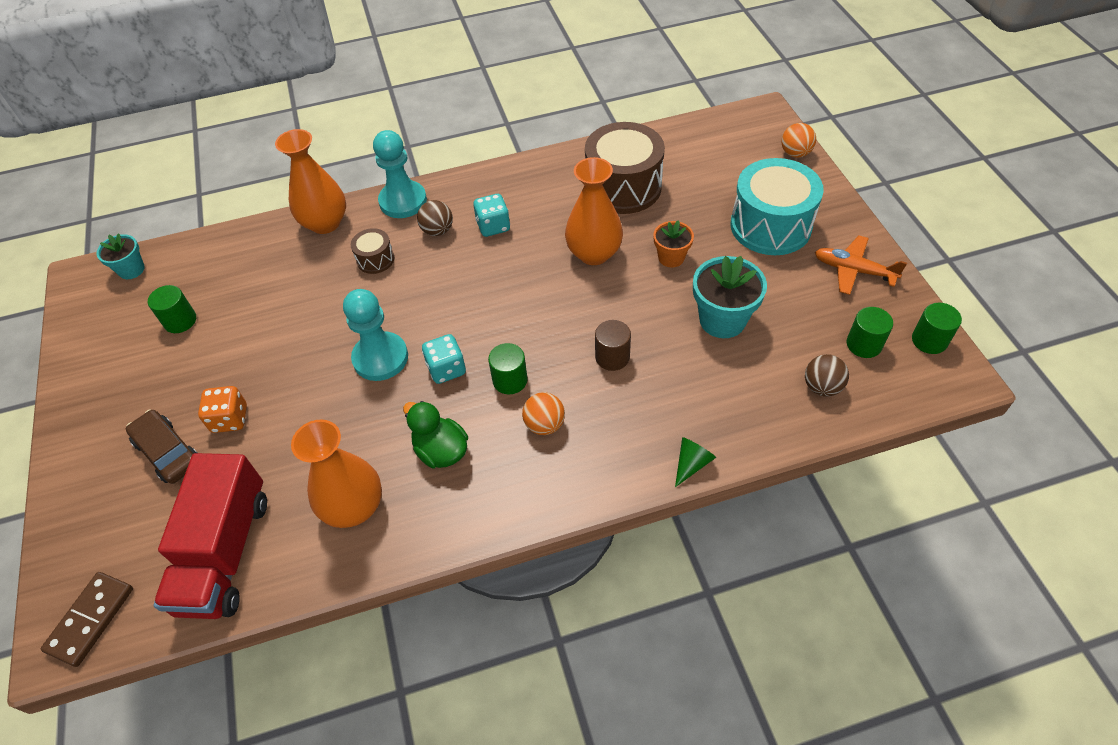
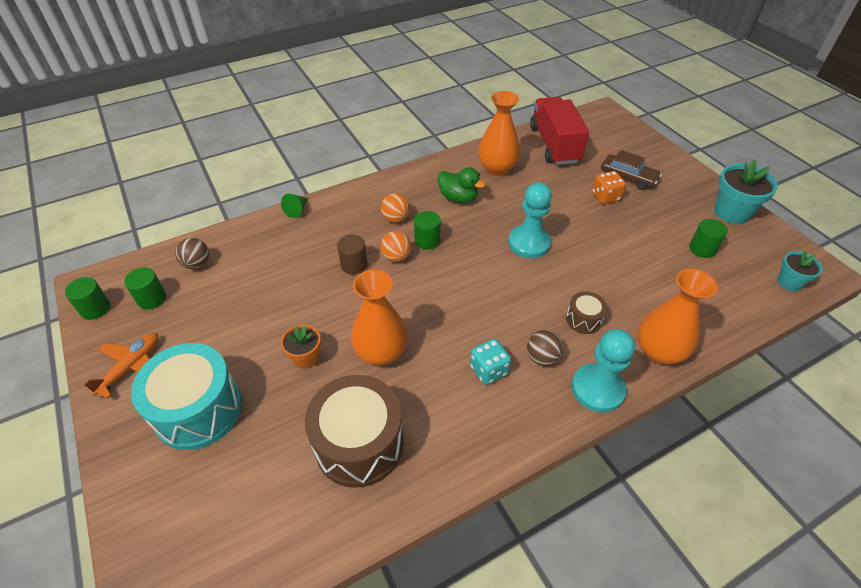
camera: 165 degrees right, 5 degrees down
(91, 619) = (599, 118): brown domino -> none
(446, 369) = (476, 242): turquoise dice -> none
(722, 320) = (264, 304): turquoise flower pot -> turquoise flower pot (731, 212)
(795, 153) = (135, 536): orange ball -> orange ball (396, 257)
(853, 270) = (131, 367): orange plane -> orange plane turned 75 degrees counterclockwise

